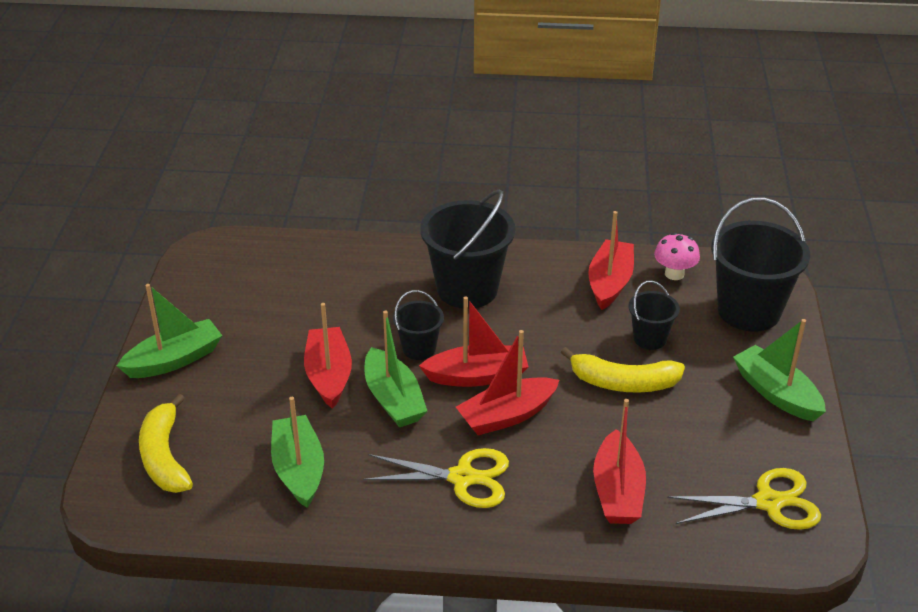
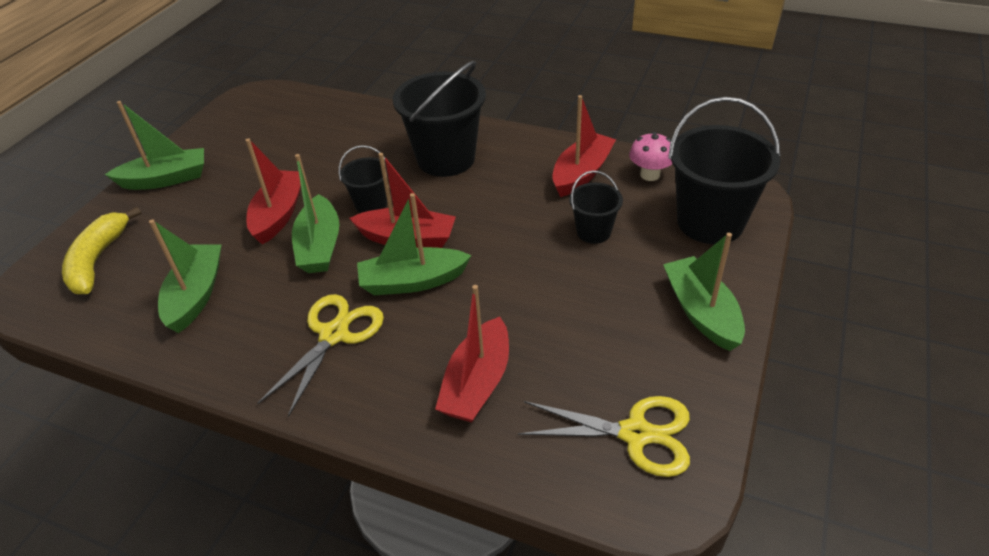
camera: 20 degrees right, 5 degrees up
(462, 478) = (334, 334): yellow scissors -> yellow scissors turned 90 degrees counterclockwise
(507, 416) = (412, 281): red boat -> green boat
(623, 383) = (544, 271): yellow banana -> none

